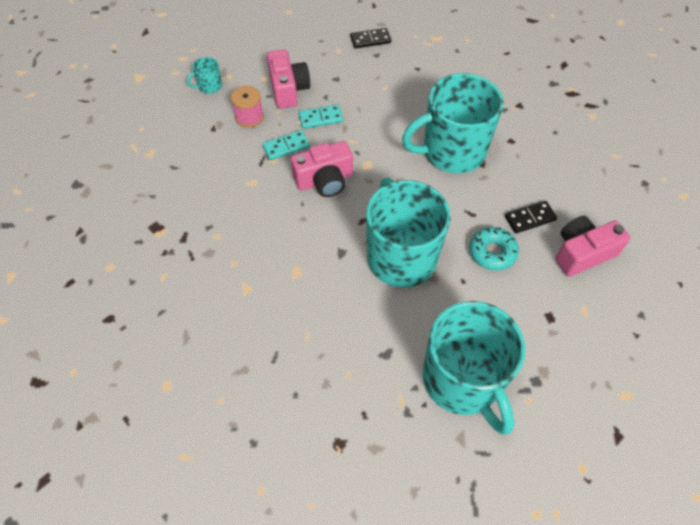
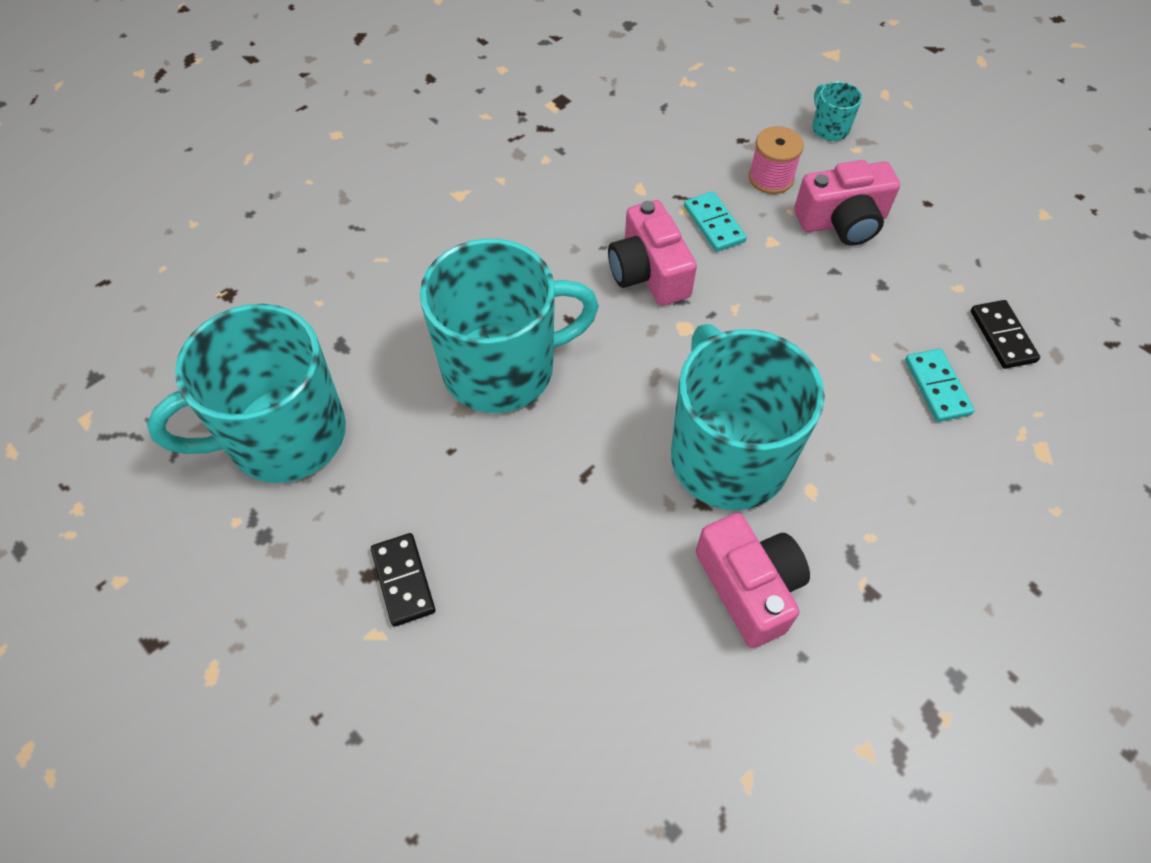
camera: 90 degrees right, 0 degrees up
(321, 118) = (782, 265): turquoise domino -> turquoise domino (937, 387)
(492, 252) = (503, 499): turquoise donut -> none
(530, 218) = (575, 571): black domino -> black domino (403, 580)
(582, 253) = (494, 654): pink camera -> pink camera (749, 587)

